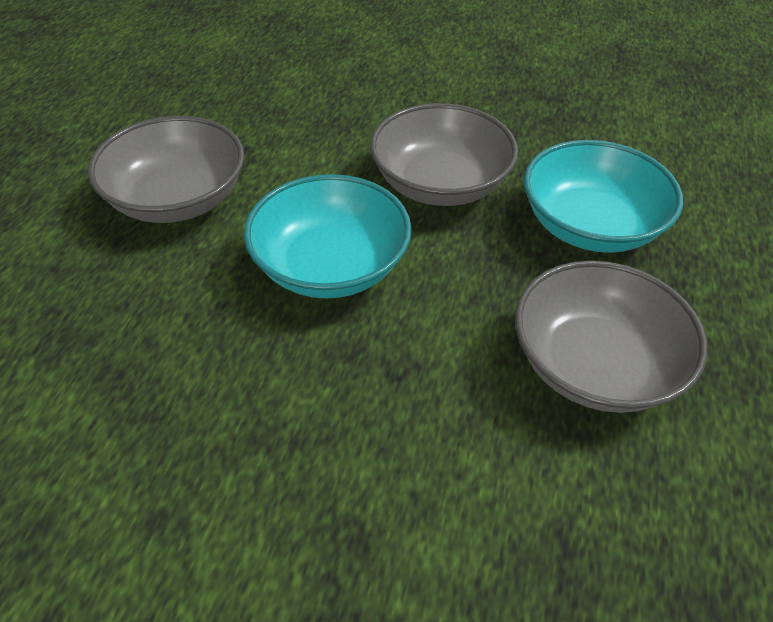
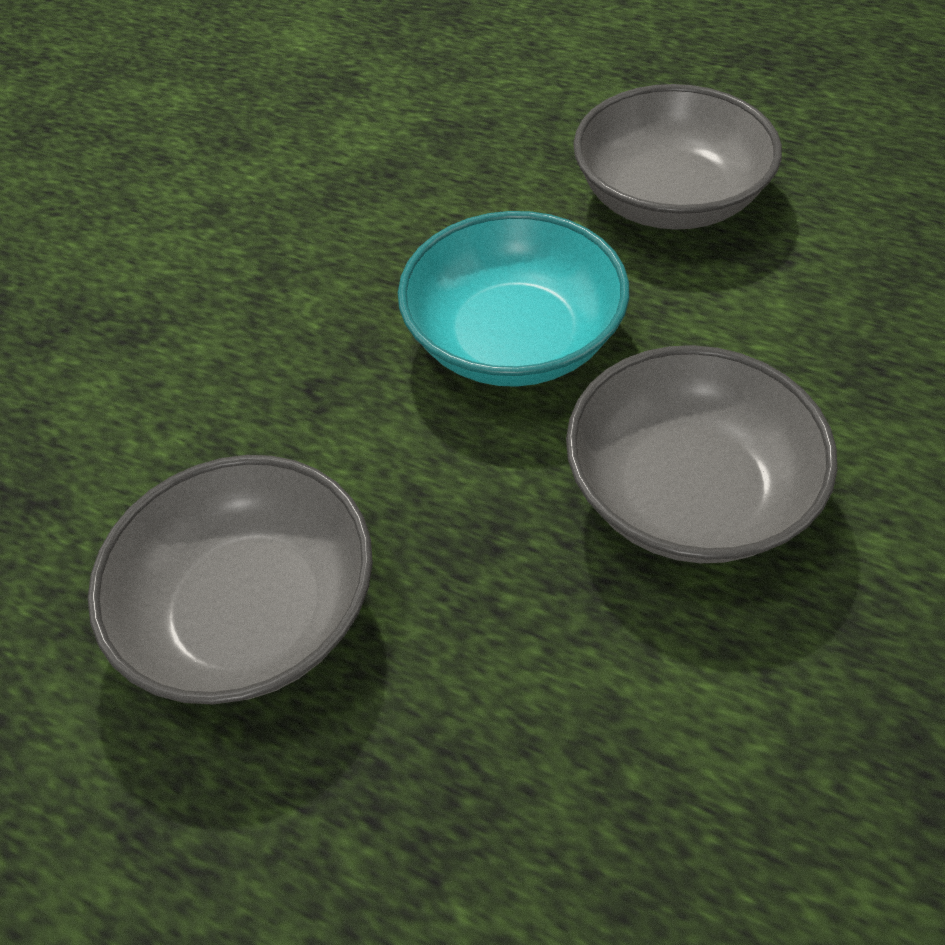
camera: 105 degrees right, 5 degrees up
(590, 225) = (550, 708): turquoise bowl -> none

